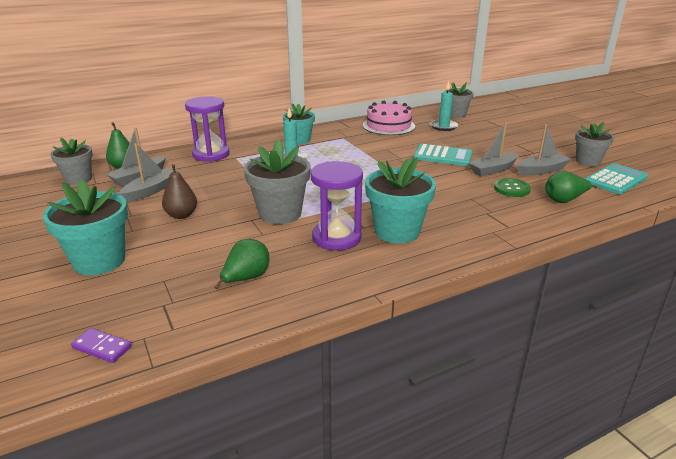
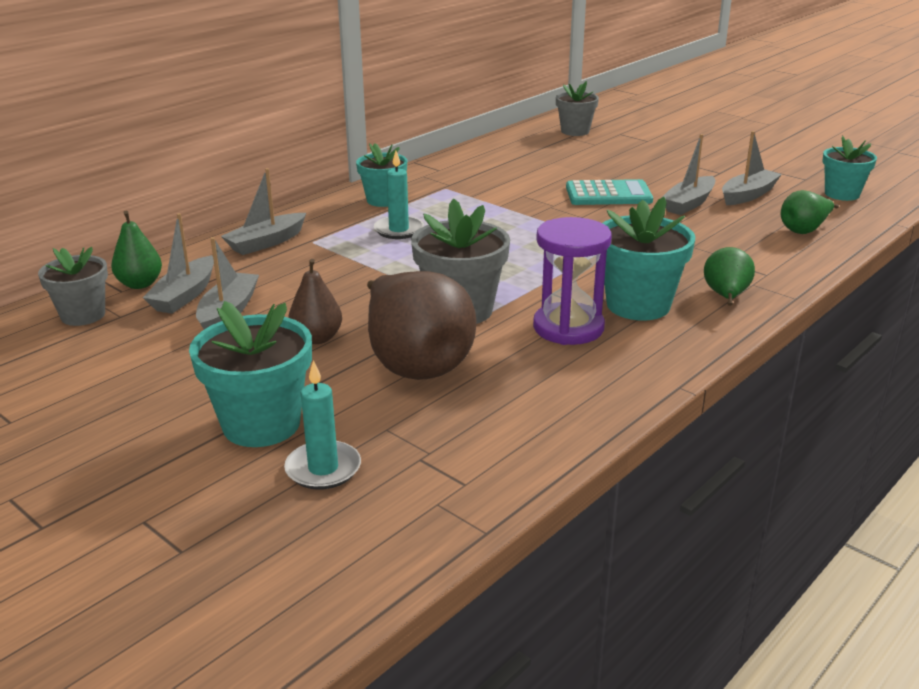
camera: 20 degrees left, 0 degrees up
(102, 347) = (393, 528): purple domino -> none
(211, 154) = (266, 242): purple hourglass -> grey boat
(221, 242) = (415, 363): none -> brown pear
(246, 278) = (499, 402): green pear -> green pear (726, 297)
(388, 126) = (495, 160): pink cake -> none
(443, 126) = (573, 151): turquoise candle -> turquoise candle (323, 469)
(511, 189) = (731, 225): green button -> none
(588, 161) = (793, 175): grey flower pot -> none
(615, 180) = (842, 194): turquoise calculator -> turquoise flower pot

